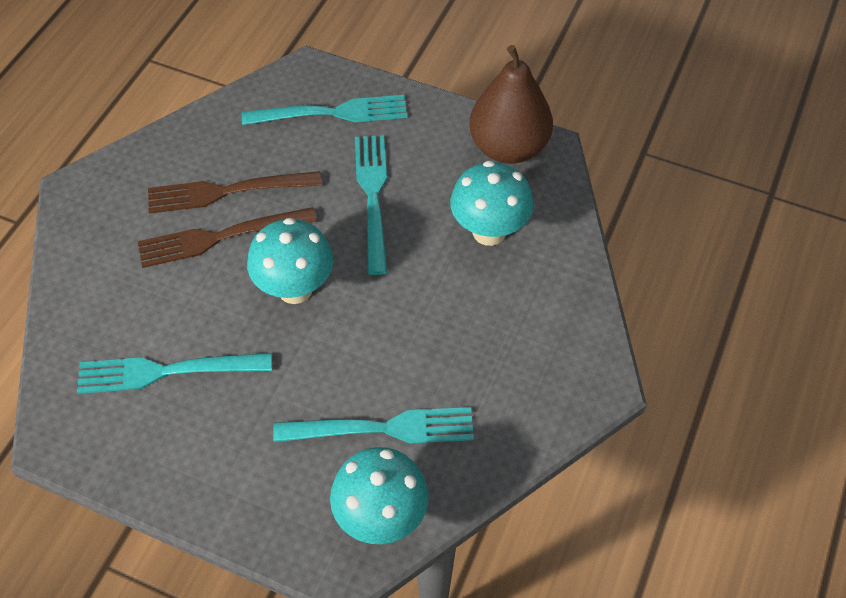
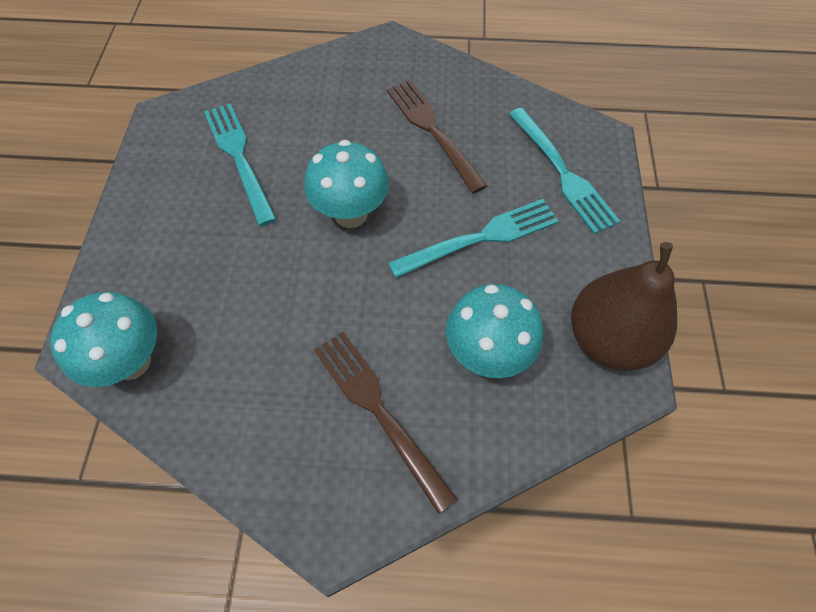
camera: 70 degrees right, 5 degrees up
(220, 237) = (383, 144): brown fork -> brown fork (379, 411)
(382, 428) = (224, 332): turquoise fork -> none

